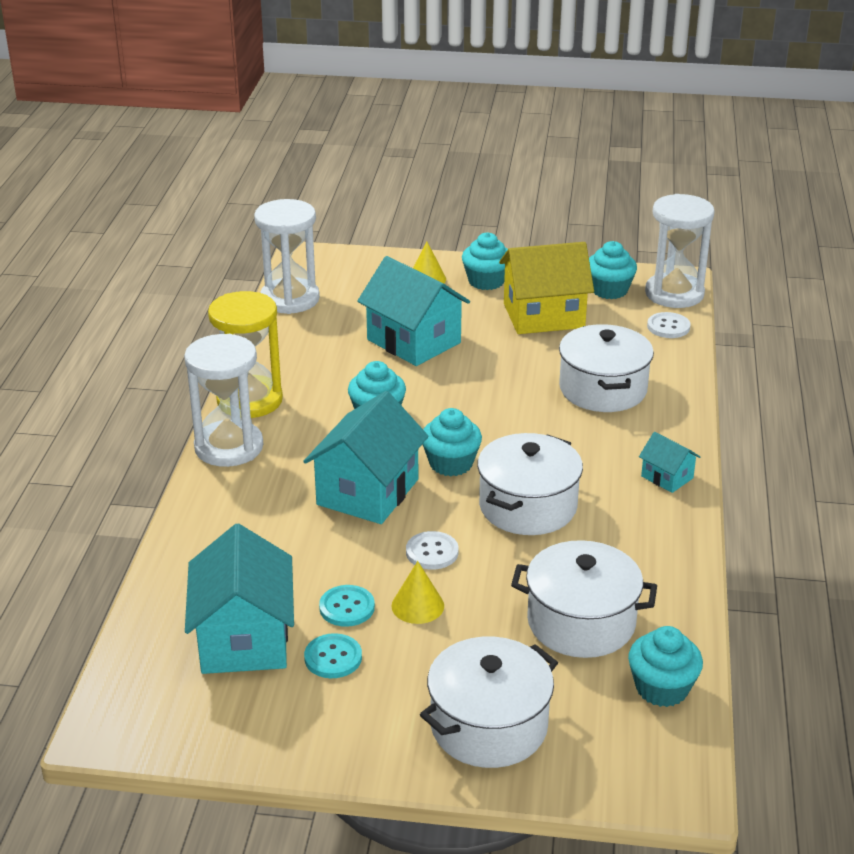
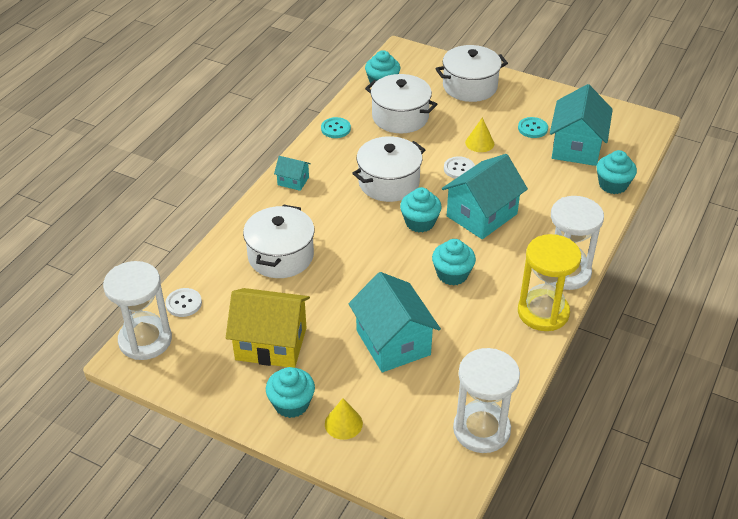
camera: 160 degrees left, 10 degrees up
(347, 607) = (518, 150): turquoise button -> turquoise button (335, 129)
(609, 290) = (194, 360): turquoise cupcake -> turquoise cupcake (613, 185)
(667, 477) = (293, 181): turquoise house -> turquoise house turned 45 degrees counterclockwise

